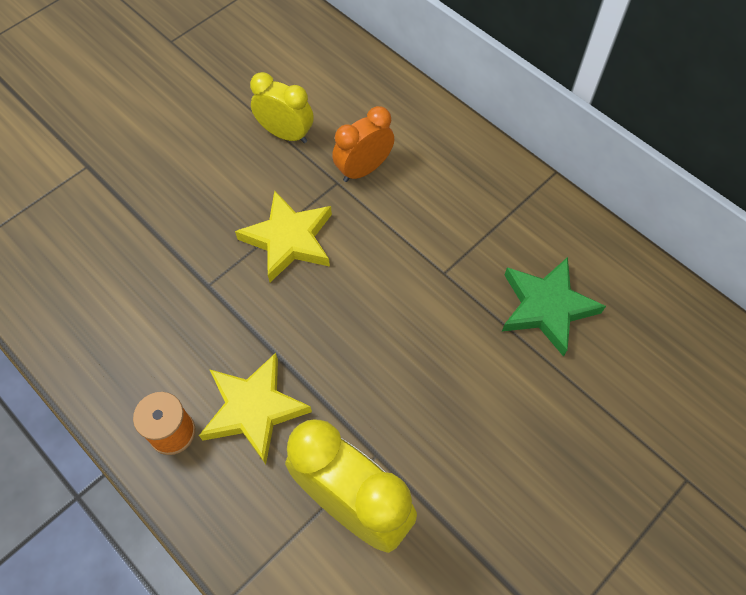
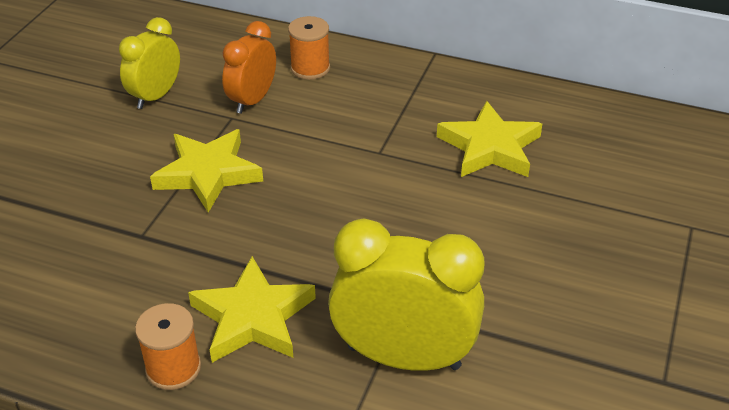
camera: 25 degrees left, 20 degrees down
(286, 134) = (155, 96): yellow clock -> yellow clock turned 60 degrees counterclockwise
(432, 149) = (310, 68): none -> orange spool
(546, 307) = (490, 147): green star -> yellow star

